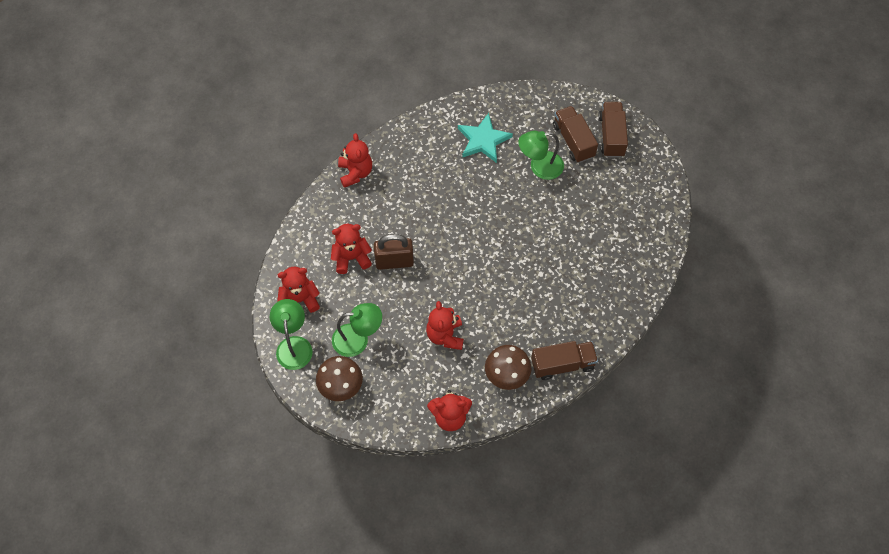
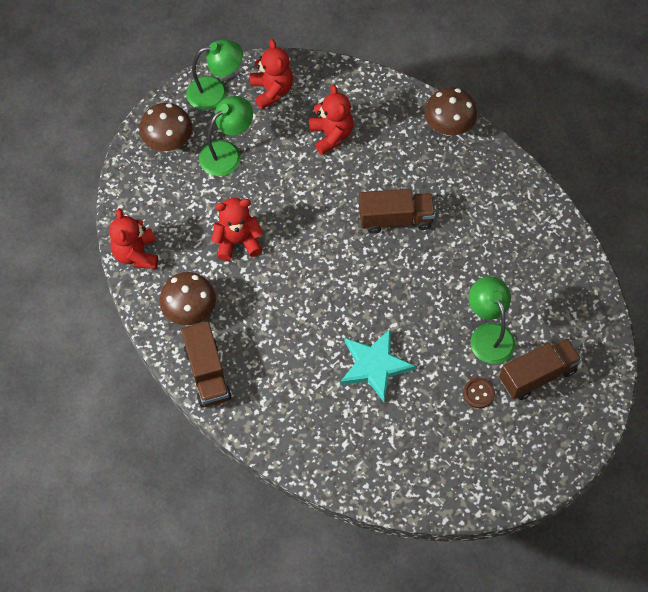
camera: 85 degrees right, 0 degrees up
(355, 173) = (448, 127): red teddy bear -> brown mushroom
(358, 339) = (227, 153): green lamp -> green lamp turned 120 degrees counterclockwise
(394, 262) = (330, 180): brown padlock -> none
(483, 140) = (519, 265): turquoise star -> turquoise star (374, 366)
(586, 179) = (478, 393): none -> brown button
(611, 136) = (554, 424): brown truck -> brown truck (396, 219)

